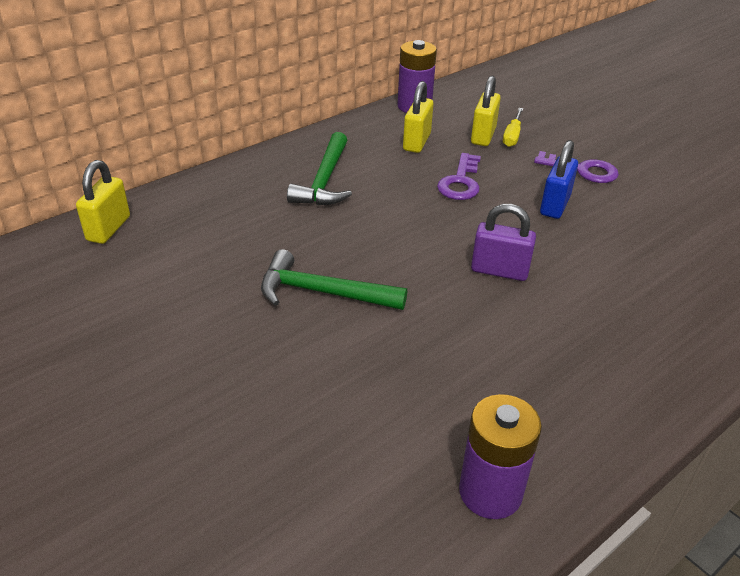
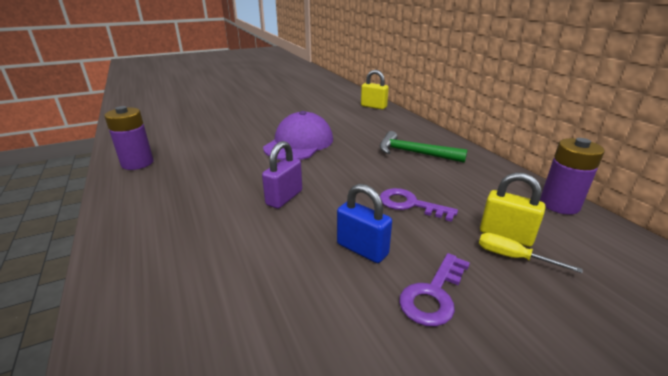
camera: 105 degrees right, 10 degrees down
(323, 292) = (299, 143): green hammer -> purple cap
(416, 142) = (480, 195): yellow padlock -> none

